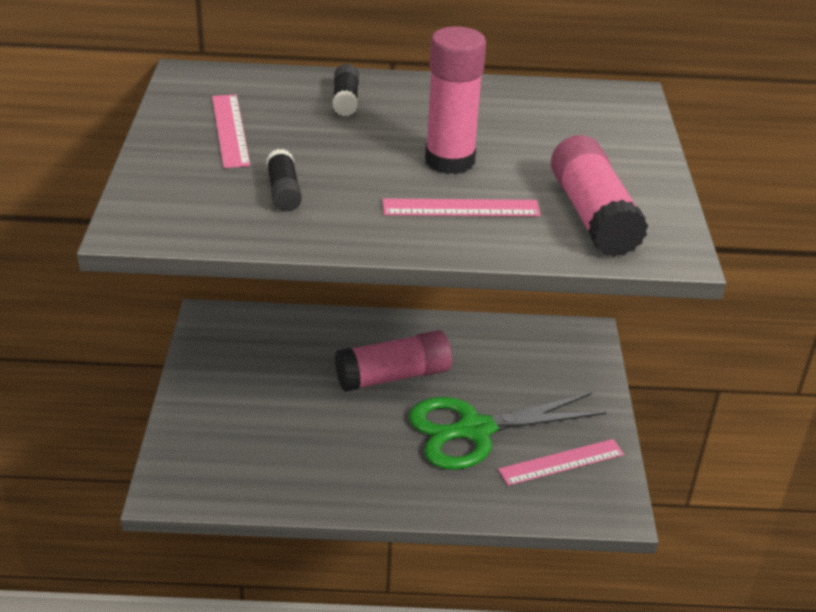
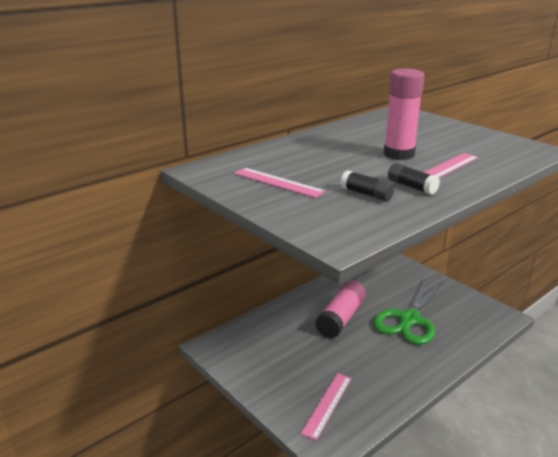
camera: 40 degrees left, 10 degrees down
(345, 100) = (300, 151): black glue stick -> black glue stick (412, 187)
(561, 462) = (458, 311): pink ruler -> pink ruler (327, 405)
(593, 216) = (492, 150): pink glue stick -> none

